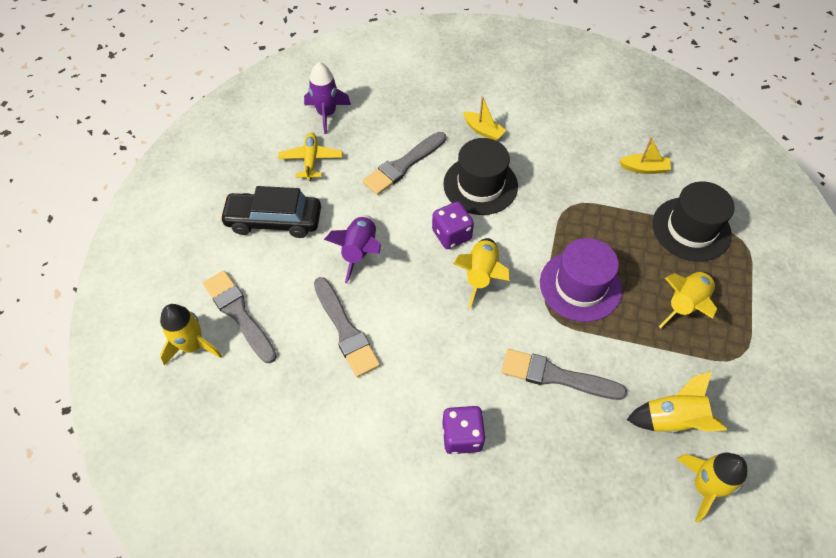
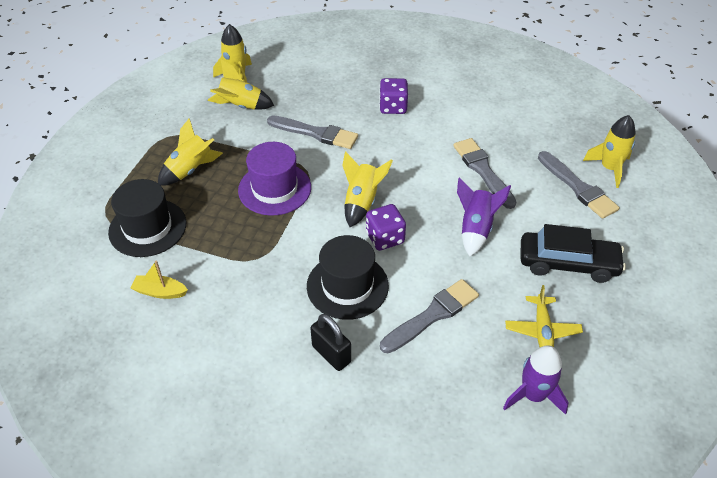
camera: 175 degrees left, 10 degrees down
(483, 130) = (331, 354): yellow boat -> black padlock

